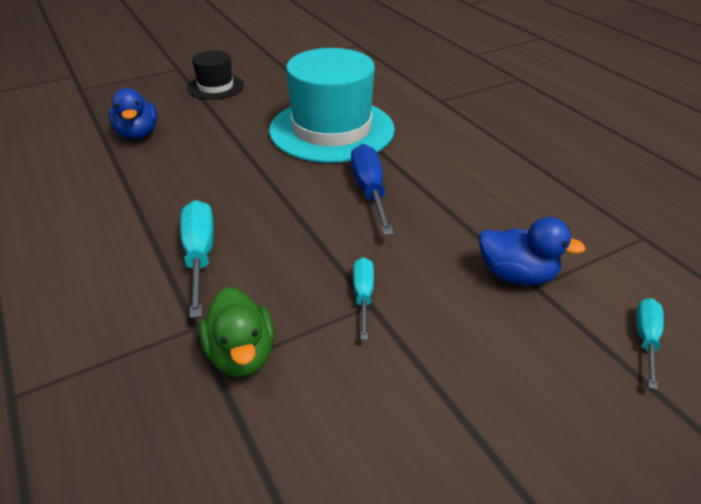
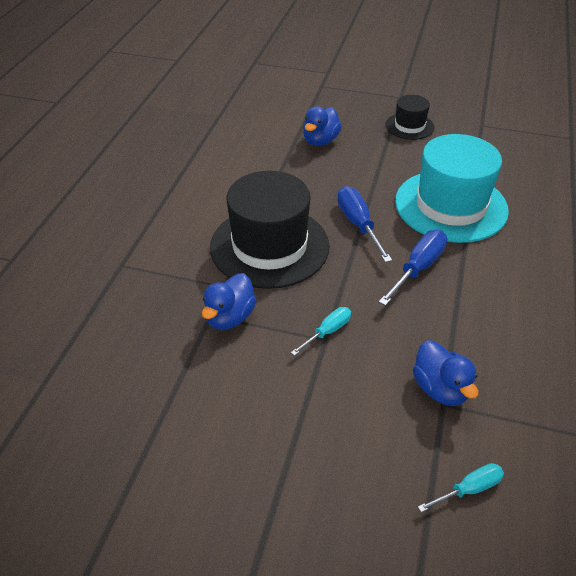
camera: 45 degrees right, 5 degrees up
(200, 255) = (269, 246): turquoise screwdriver -> black hat
(241, 355) = (229, 317): green duck -> blue duck
(268, 185) = (358, 224): none -> blue screwdriver

